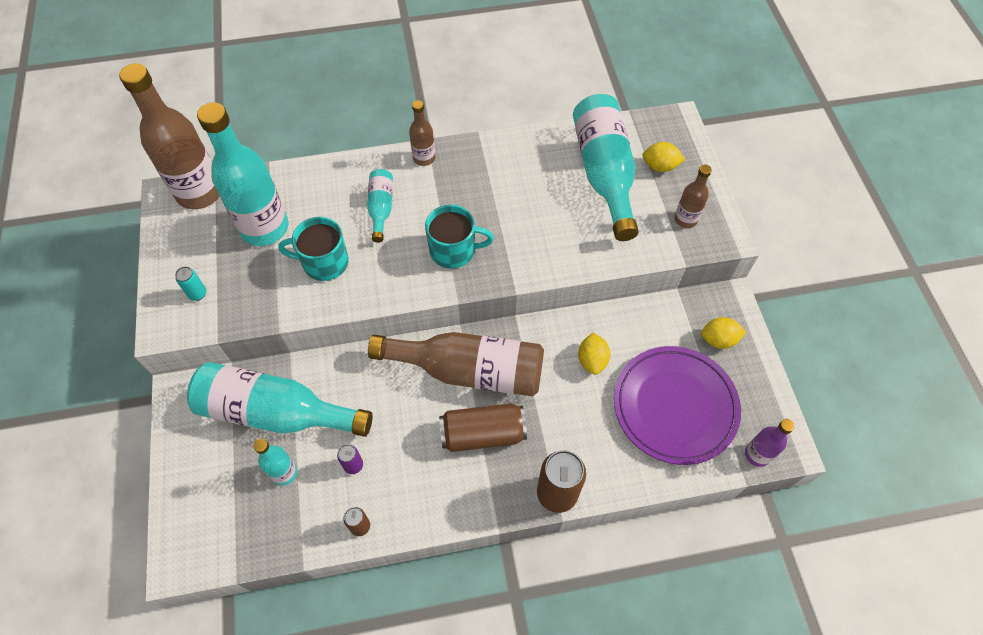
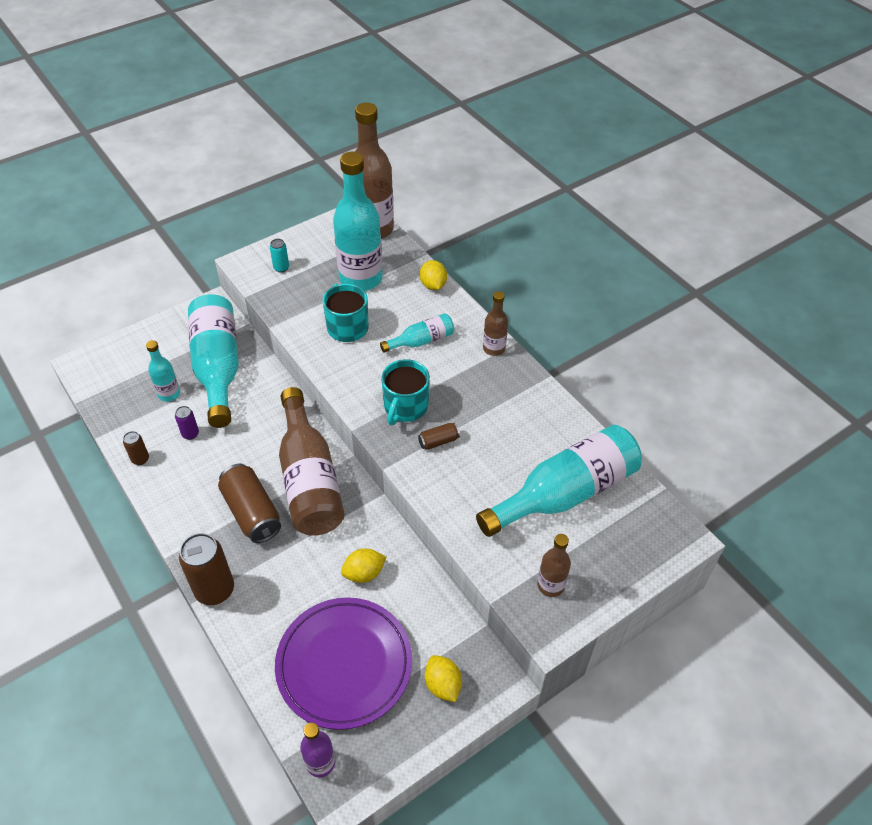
camera: 65 degrees right, 10 degrees down
(454, 250) = (405, 407): turquoise mug -> turquoise mug turned 45 degrees clockwise
(507, 240) = (438, 441): none -> brown can
(660, 166) = (607, 540): yellow lemon -> yellow lemon (433, 285)

